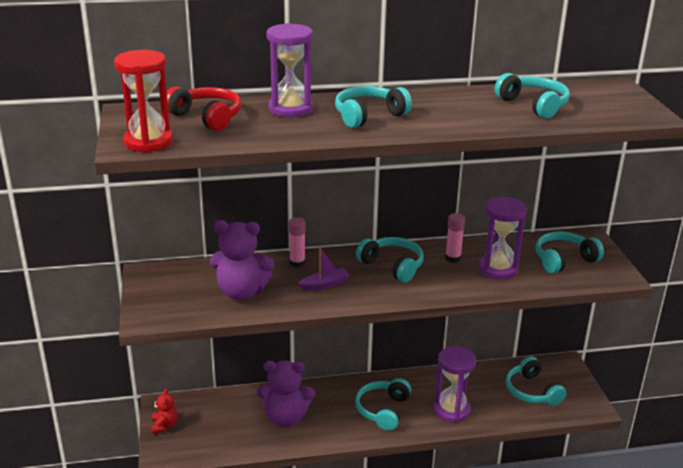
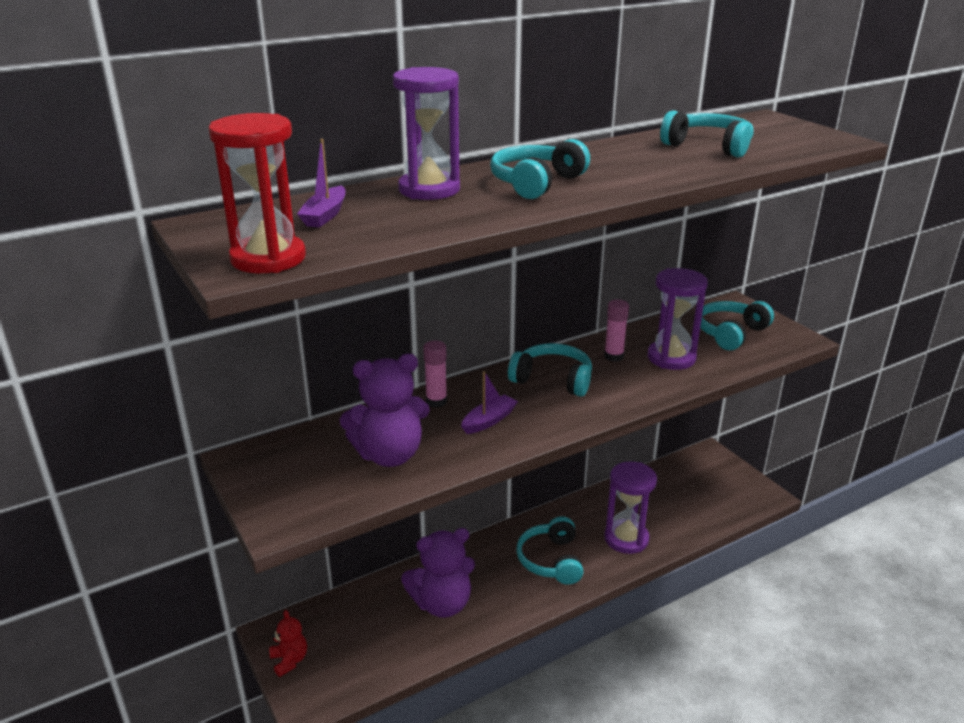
camera: 20 degrees left, 0 degrees up
(207, 117) = (325, 215): red headphones -> purple boat
(532, 391) = (695, 493): turquoise headphones -> none

